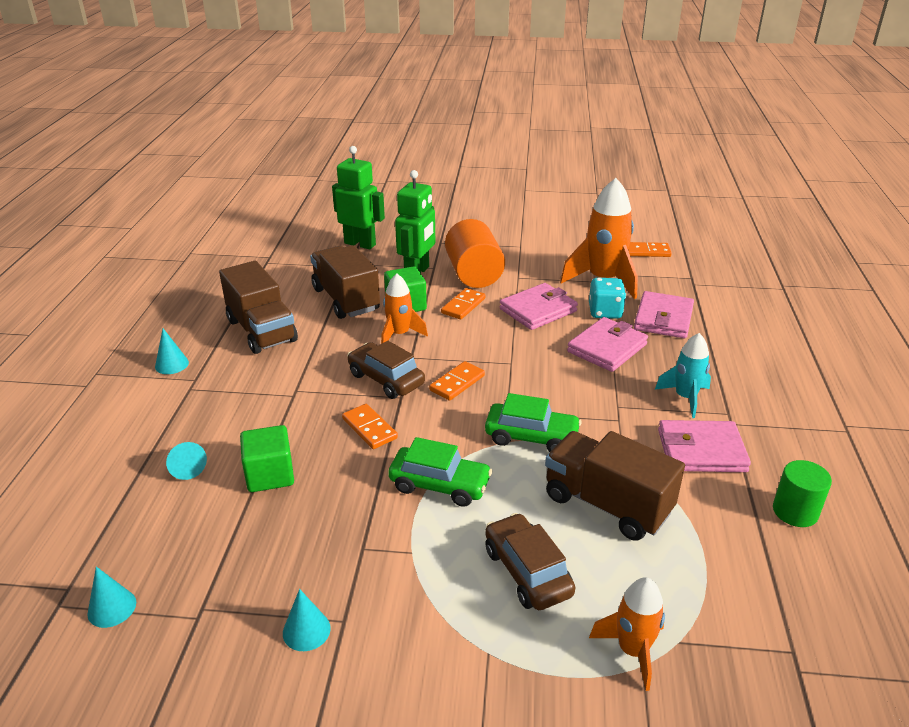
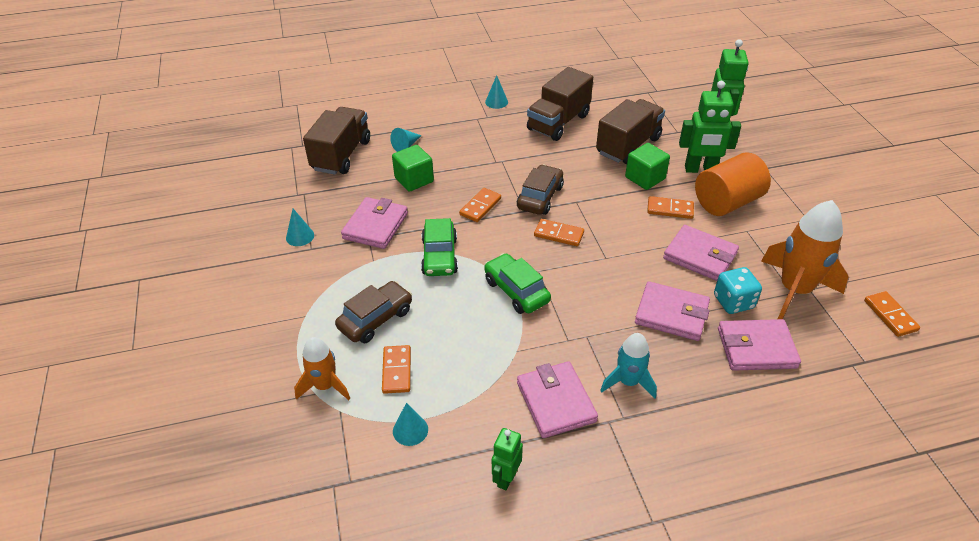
camera: 70 degrees right, 10 degrees up
(112, 608) = (294, 164): turquoise cone -> turquoise cone (410, 430)
(341, 535) = (375, 226): none -> pink wallet
(399, 334) = (601, 187): orange rocket -> none
(531, 437) = (516, 291): green car -> green car turned 150 degrees clockwise
(607, 504) = (459, 349): brown truck -> brown truck (341, 155)
(625, 569) = (396, 371): none -> orange domino
(795, 511) = (506, 478): green cylinder -> green robot

